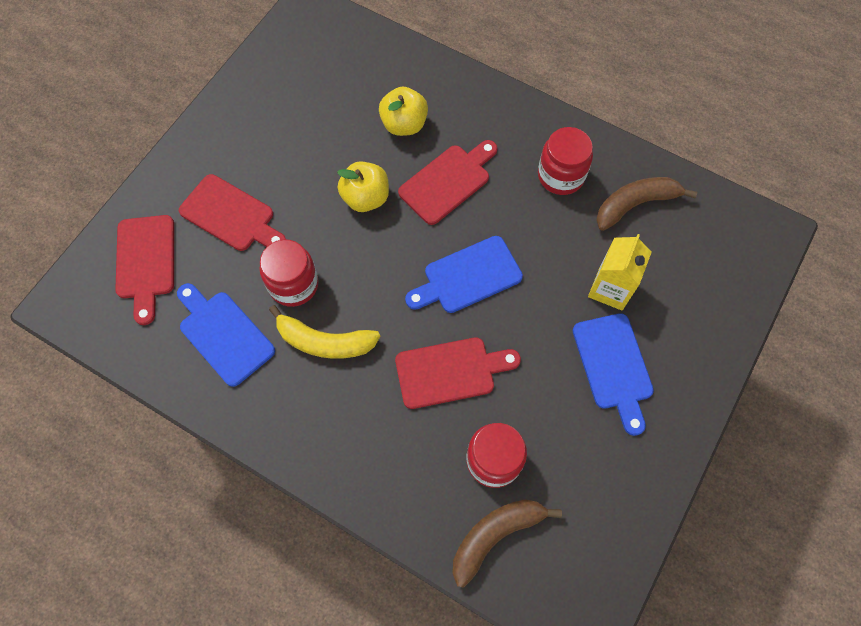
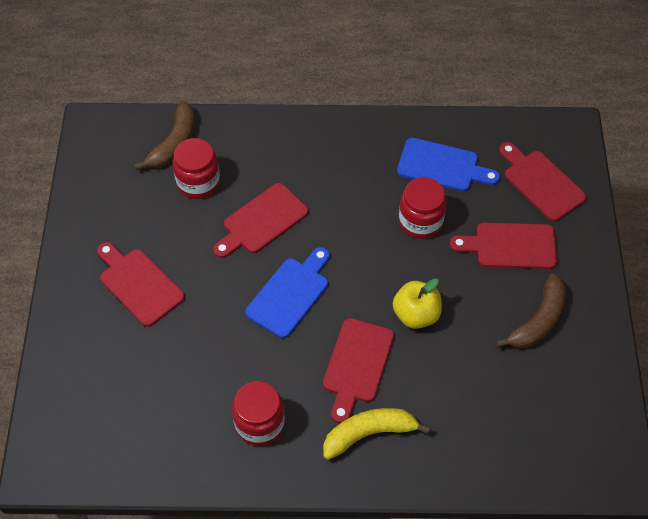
camera: 150 degrees right, 10 degrees down
(324, 341) = (367, 196): yellow banana -> yellow banana (369, 433)
(404, 124) = (432, 399): yellow apple -> none
(610, 288) = (167, 343): yellow carton -> none
(613, 366) = (139, 284): blue cutting board -> red cutting board
(635, 204) = (178, 431): brown banana -> brown banana (538, 320)

